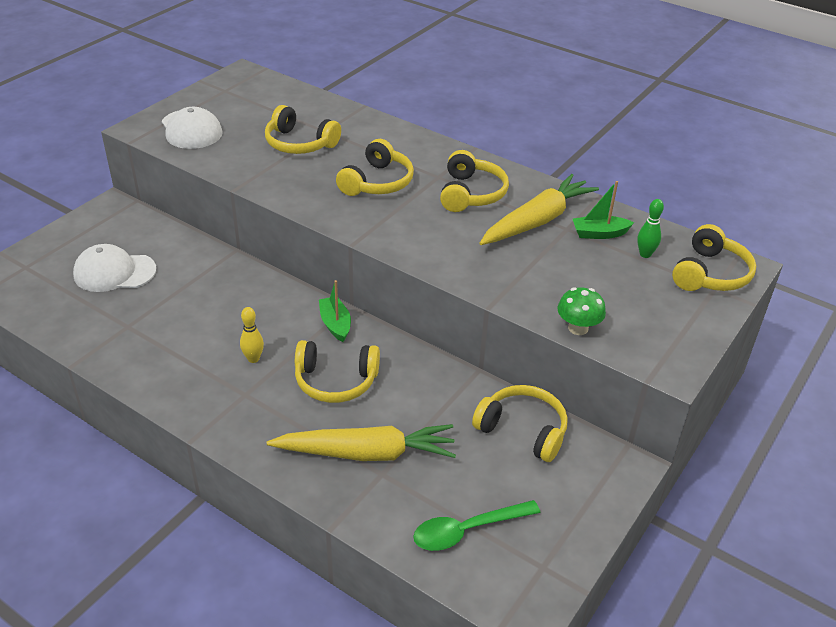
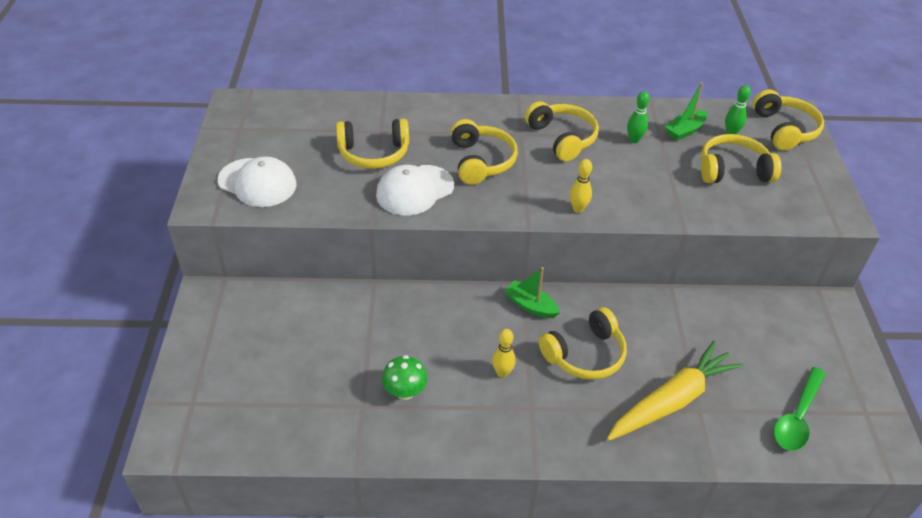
camera: 35 degrees left, 5 degrees up
(114, 272) = (288, 361): white cap -> white cap (414, 190)
(413, 249) = (578, 209): none -> yellow bowling pin
(523, 430) = (748, 317): yellow headphones -> yellow headphones (733, 170)
(537, 221) = (634, 140): yellow carrot -> green bowling pin
(578, 328) = (757, 216): green mushroom -> green mushroom (405, 391)

